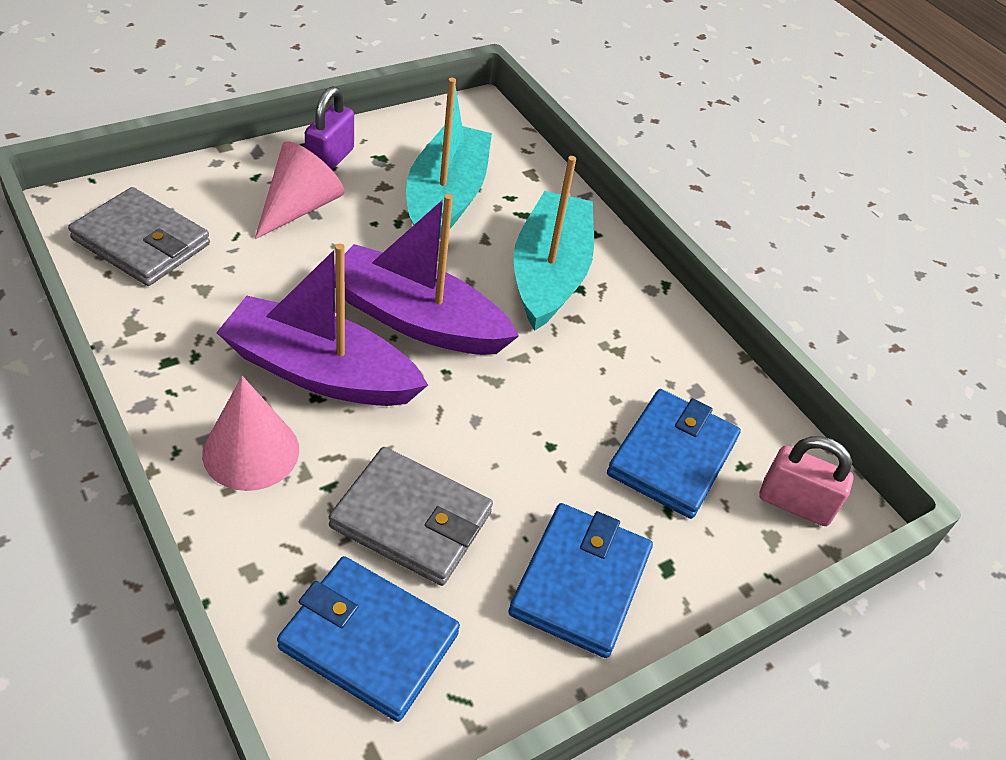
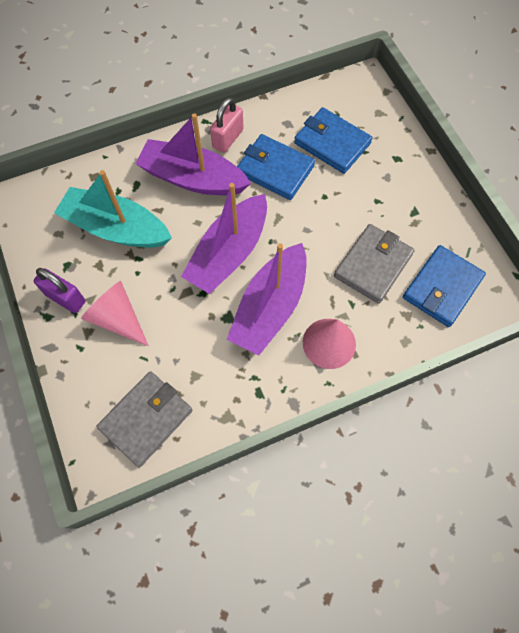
camera: 75 degrees left, 20 degrees up
(549, 274) = (193, 178): turquoise boat -> purple boat
(580, 583) = (407, 195): blue wallet -> blue wallet (275, 169)
(795, 503) = (360, 98): pink padlock -> pink padlock (228, 138)

